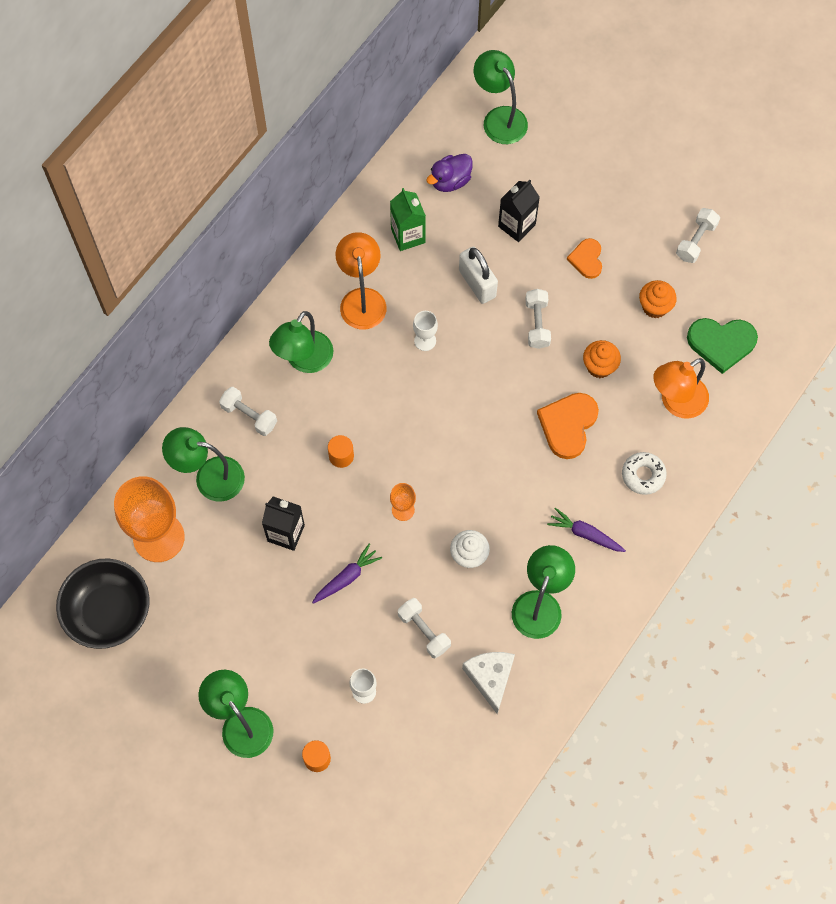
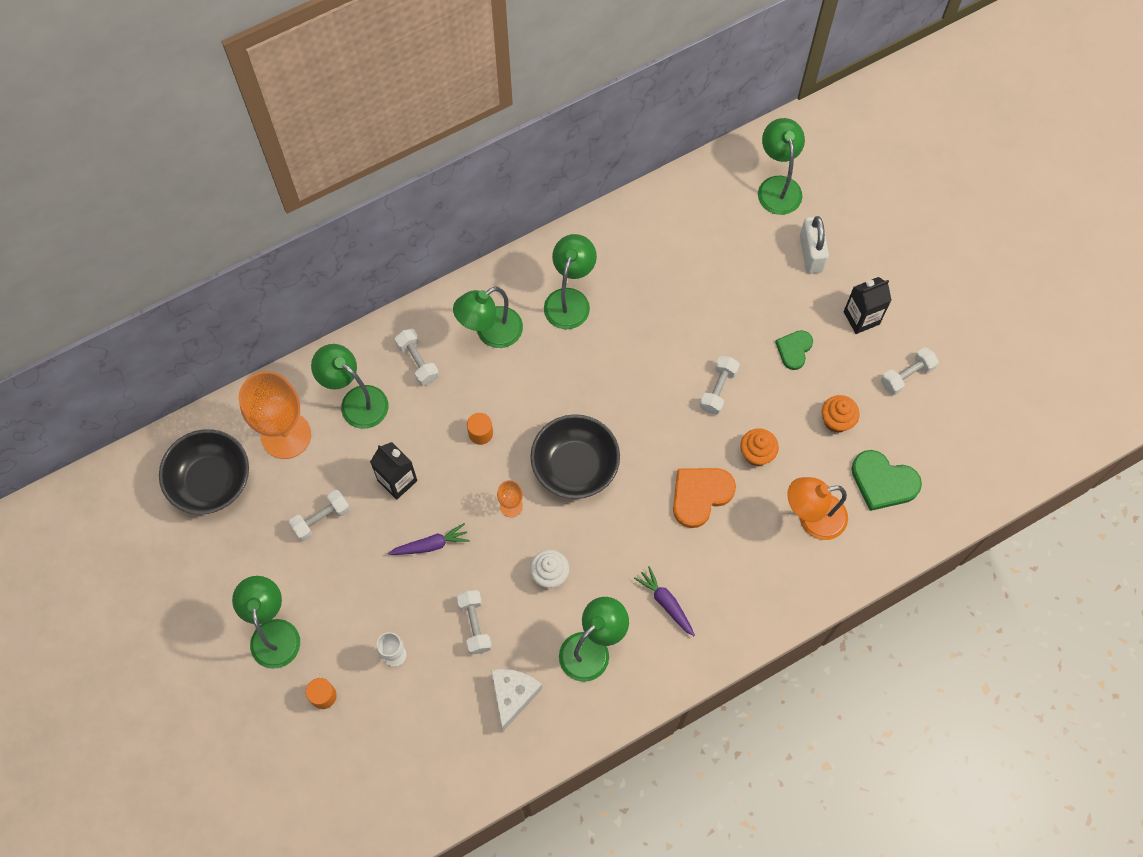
camera: 25 degrees right, 0 degrees up
(232, 599) = (321, 519): none -> white dumbbell
(362, 299) = (570, 299): orange lamp -> green lamp
(408, 236) = (640, 259): green carton -> none
(425, 341) = (607, 361): white goblet -> none
(443, 448) = (575, 466): none -> black bowl
(450, 181) = (703, 226): purple duck -> none
(477, 283) = (681, 329): white padlock -> white padlock (811, 253)
(516, 225) = (744, 291): black carton -> black carton (861, 318)
(586, 259) = (794, 349): orange heart -> green heart
(643, 475) = (747, 572): white donut -> none

